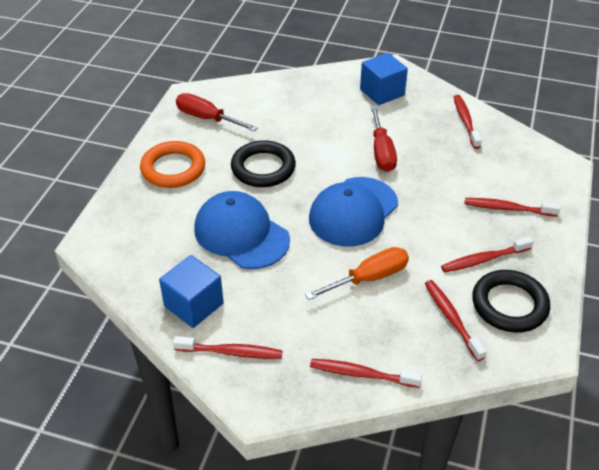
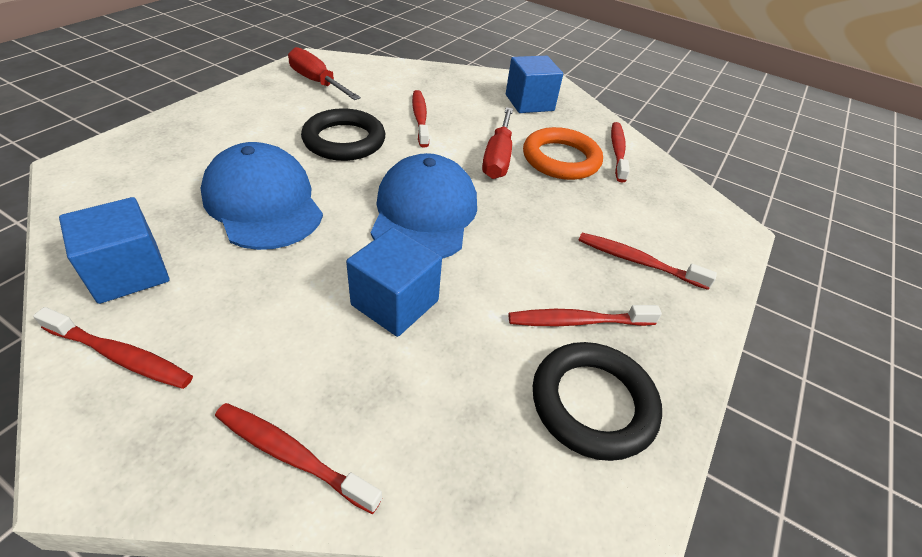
camera: 10 degrees right, 0 degrees up
(173, 168) = (241, 117): orange ring -> orange ring (561, 159)
(353, 212) = (424, 213): blue cap -> blue cap turned 135 degrees clockwise
(368, 278) = (395, 303): orange screwdriver -> blue cube
(452, 319) = (489, 400): red toothbrush -> red toothbrush (420, 118)

